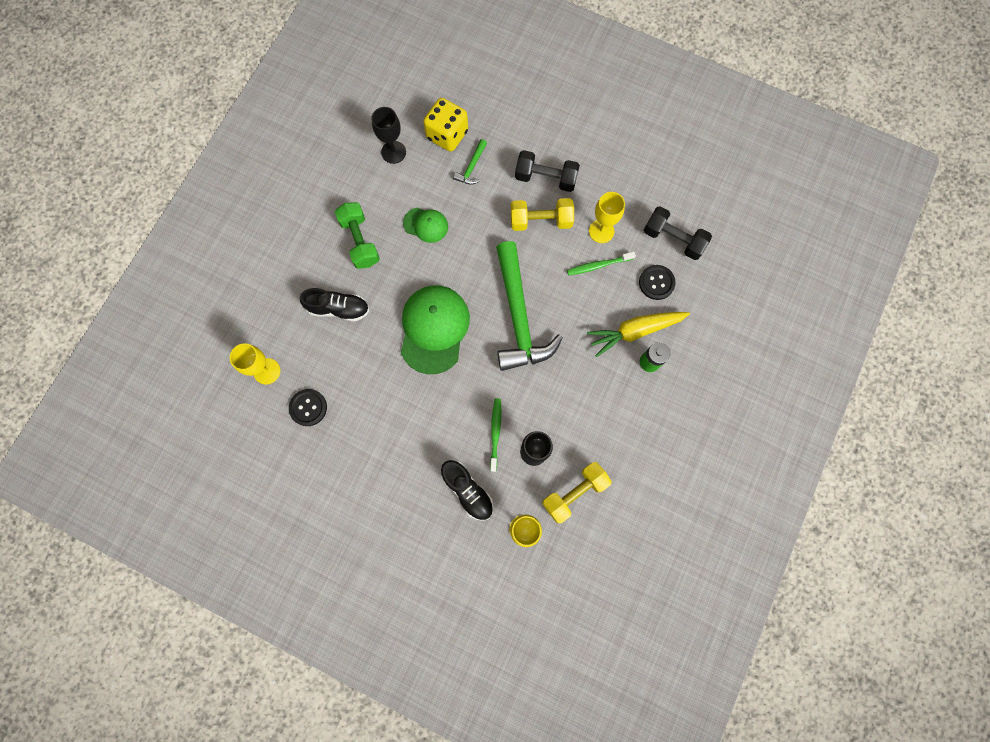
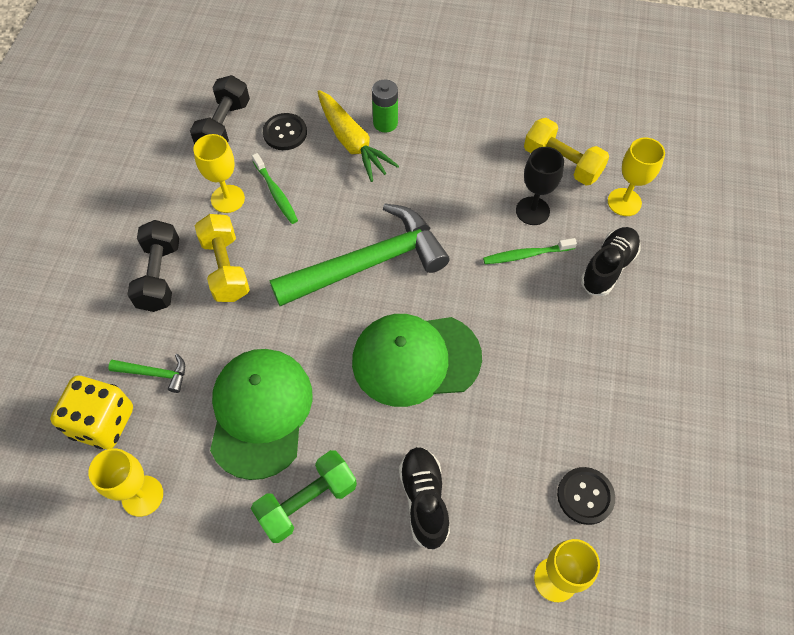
camera: 105 degrees left, 15 degrees down
(393, 152) = (142, 496): black goblet -> yellow goblet
(426, 225) = (260, 412): green cap -> green cap, size x1.92

